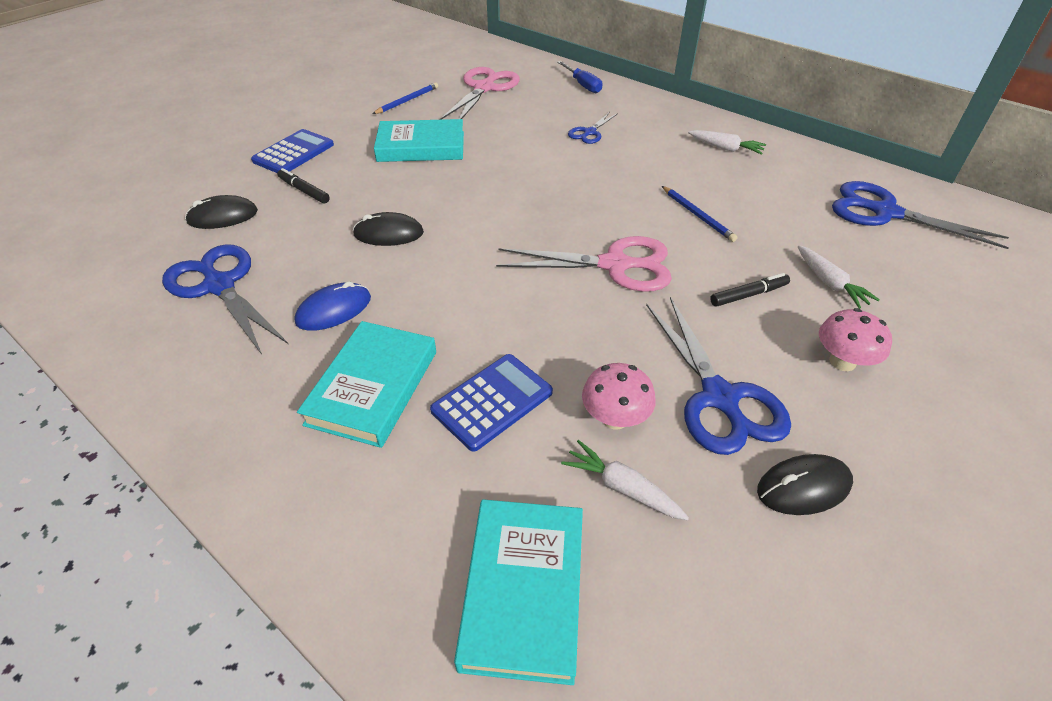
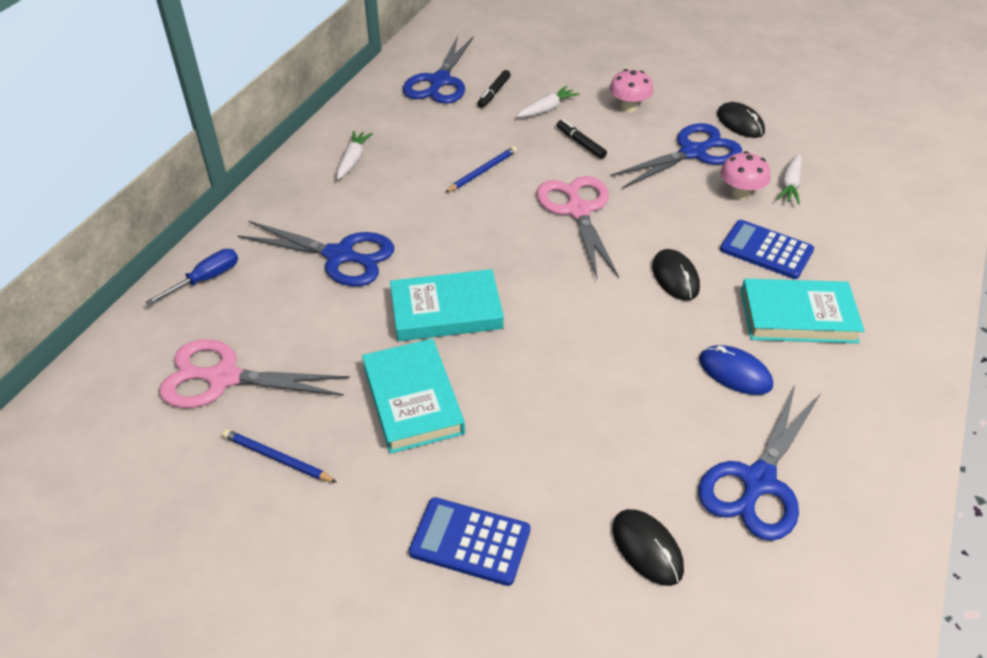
camera: 105 degrees left, 0 degrees up
(304, 191) = (558, 484): black marker -> black marker (494, 93)
(388, 233) = (605, 371): black mouse -> black mouse (675, 277)
(524, 590) = (881, 212): turquoise book -> turquoise book (446, 310)
(589, 132) = (339, 256): blue scissors -> blue scissors, size x1.90

